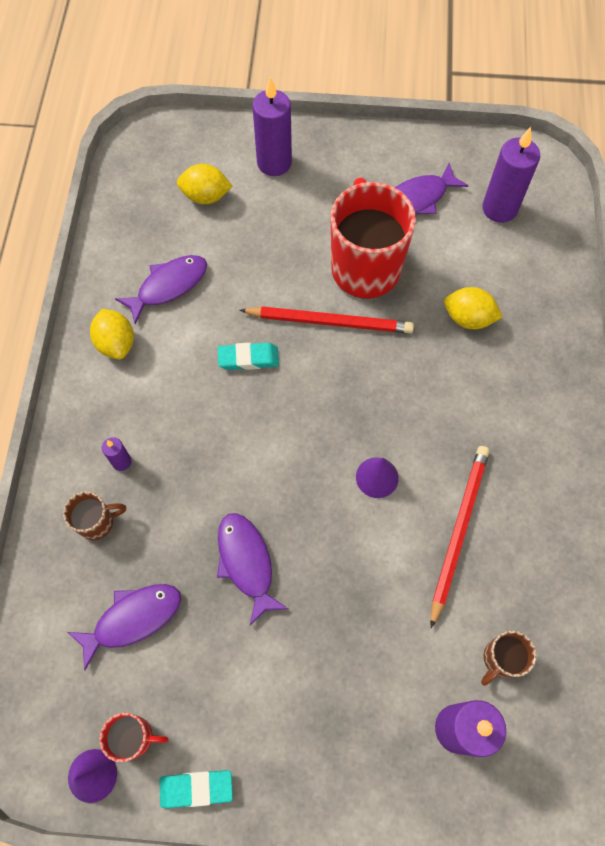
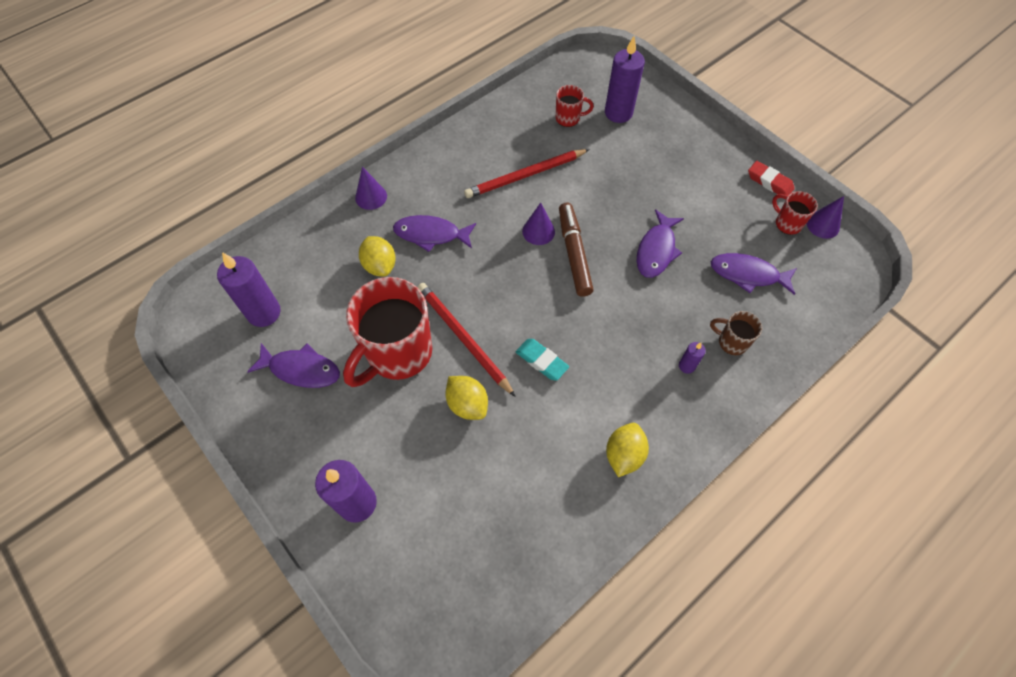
camera: 135 degrees left, 5 degrees down
(168, 286) = (545, 467): purple fish -> purple fish (431, 234)
(196, 788) = (769, 182): turquoise eraser -> red eraser
(206, 196) = (441, 523): yellow lemon -> yellow lemon (467, 404)
(320, 484) = (574, 253): none -> brown marker
(500, 659) = (568, 118): brown mug -> red mug
(561, 370) = (371, 197): none -> purple cone

